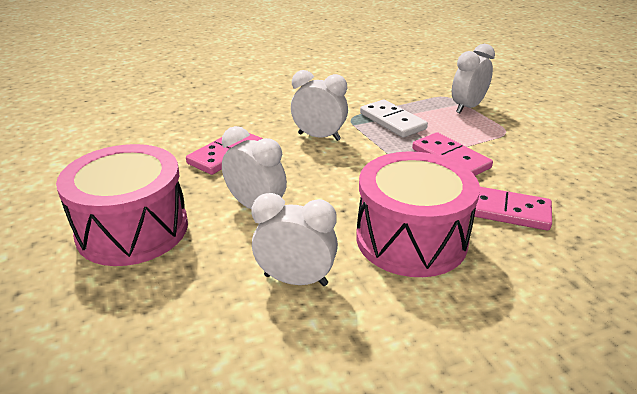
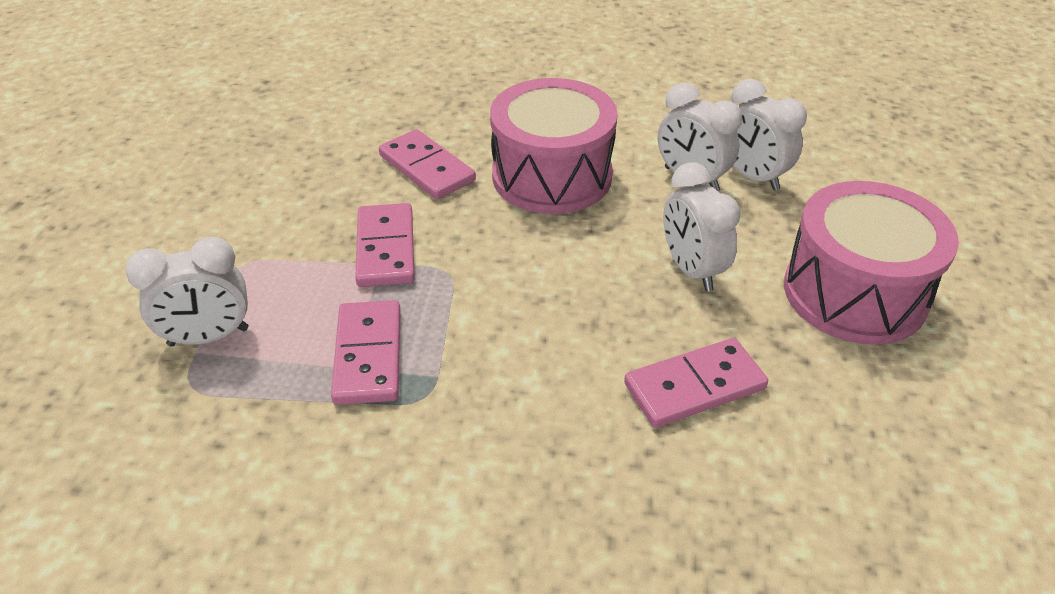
camera: 150 degrees left, 10 degrees up
(319, 137) = (520, 367): white clock -> white clock (752, 176)
(392, 121) = (368, 355): white domino -> pink domino

